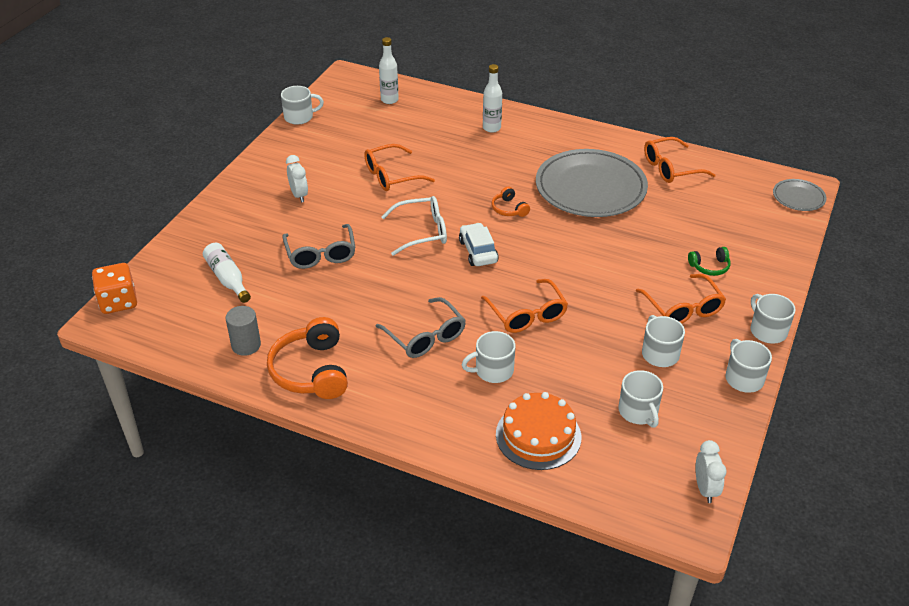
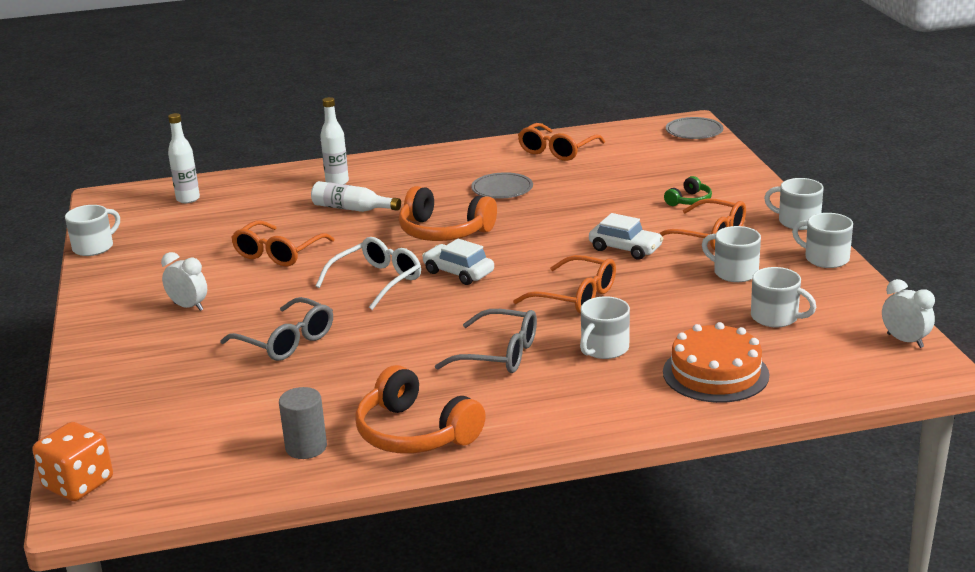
camera: 35 degrees left, 15 degrees down
(227, 278) = (199, 405): white bottle -> white bottle (352, 209)
(509, 209) = (444, 232): orange headphones -> orange headphones, size x1.99
(590, 187) = (502, 189): grey plate -> grey plate, size x0.46
(609, 289) = (625, 248): none -> white car

